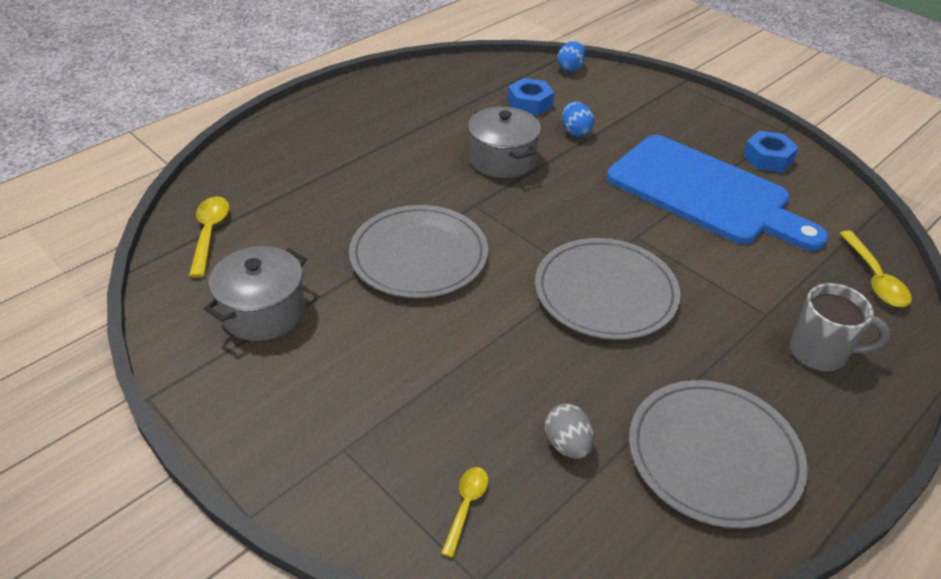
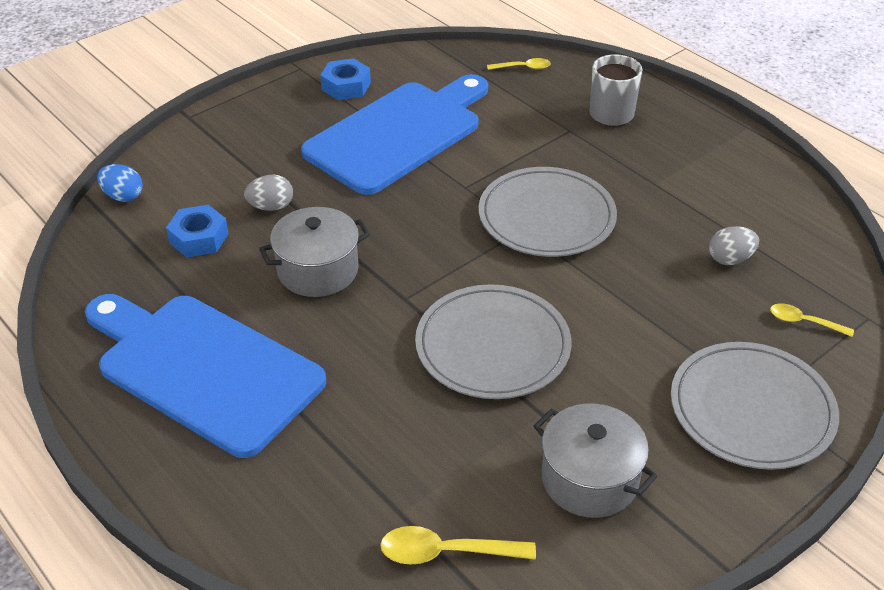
camera: 85 degrees left, 0 degrees up
(393, 118) = (203, 369): none -> blue cutting board
(575, 131) = (271, 207): blue egg -> grey egg
(714, 455) = (724, 184): grey plate -> grey plate (751, 409)
(874, 278) = (523, 68): yellow spoon -> yellow spoon, size x0.65

